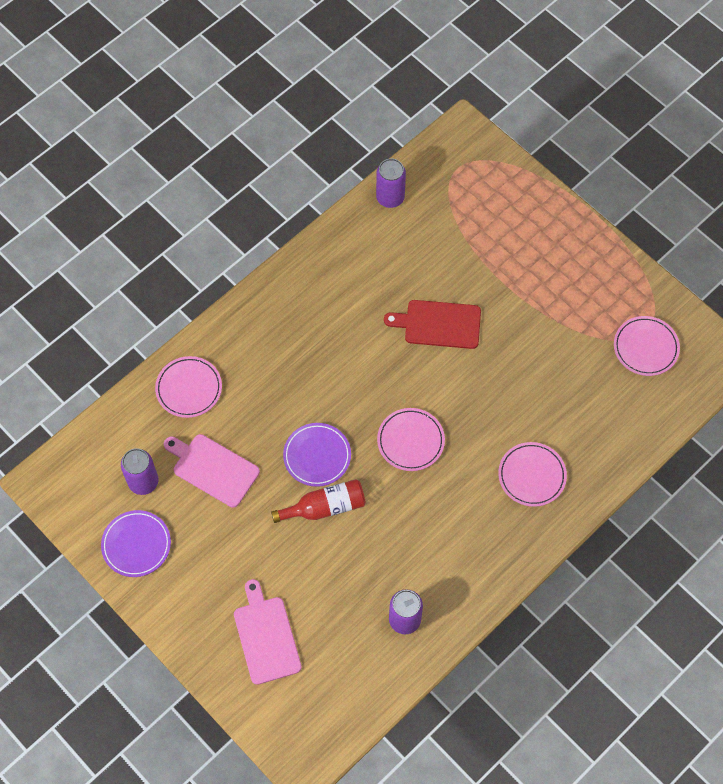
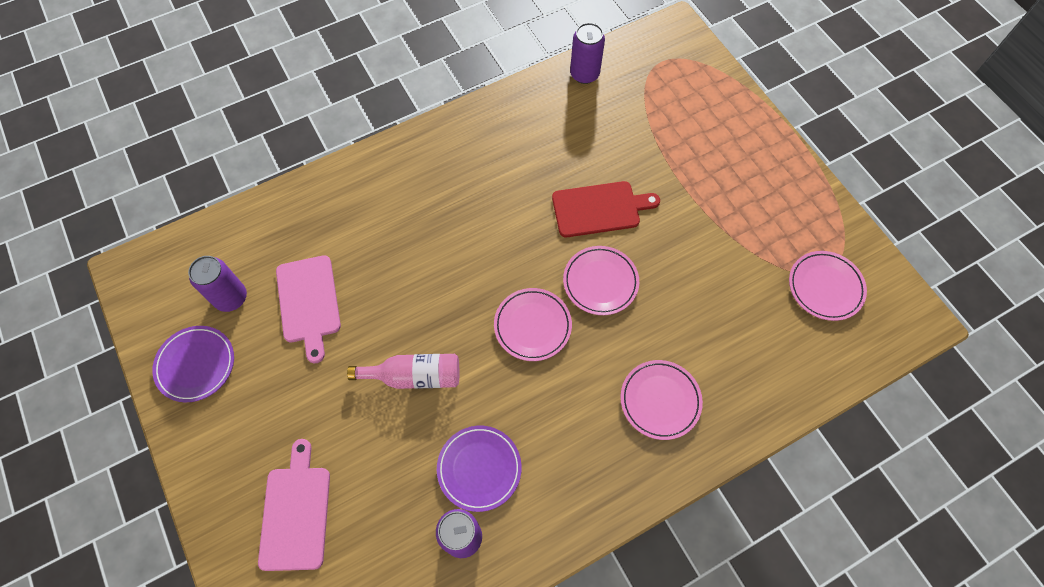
camera: 15 degrees right, 0 degrees up
(189, 388) = (316, 212): pink plate -> pink plate (600, 282)
(213, 469) = (309, 302): pink cutting board -> pink cutting board turned 150 degrees counterclockwise
(317, 456) = (425, 316): purple plate -> purple plate (479, 468)
(325, 507) = (414, 376): red bottle -> pink bottle
(439, 324) = (599, 209): red cutting board -> red cutting board turned 150 degrees clockwise

